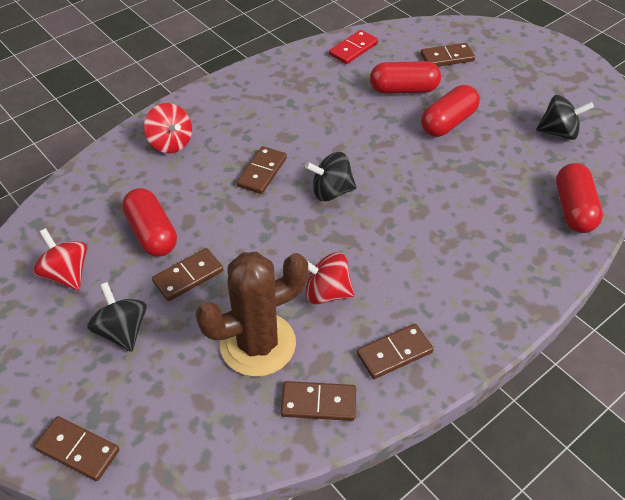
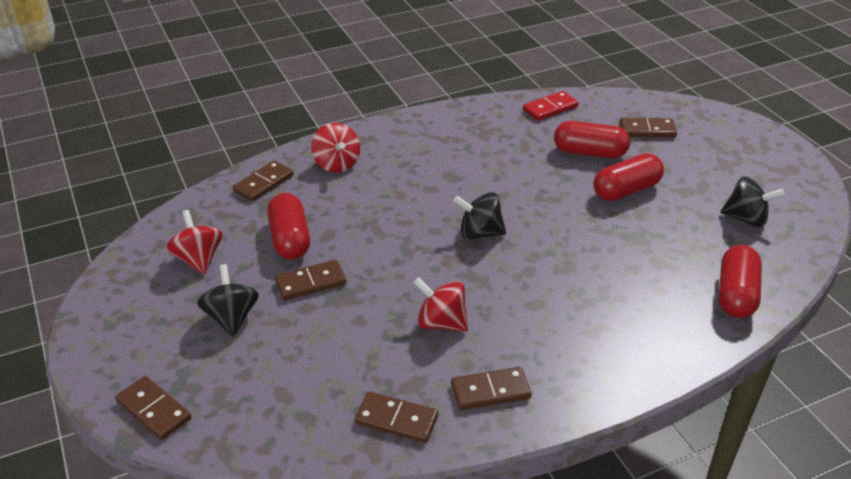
camera: 15 degrees right, 10 degrees down
(258, 344) = (356, 355): brown cactus -> none
(262, 172) = (416, 204): brown domino -> brown domino (263, 183)

